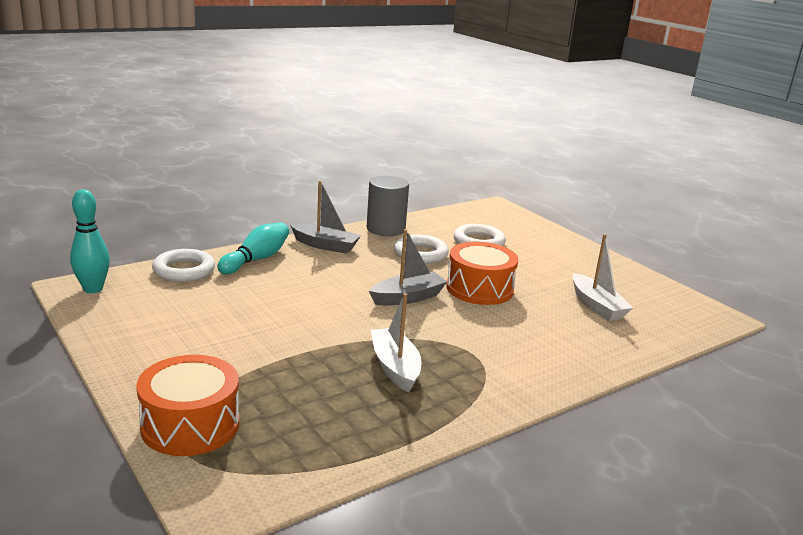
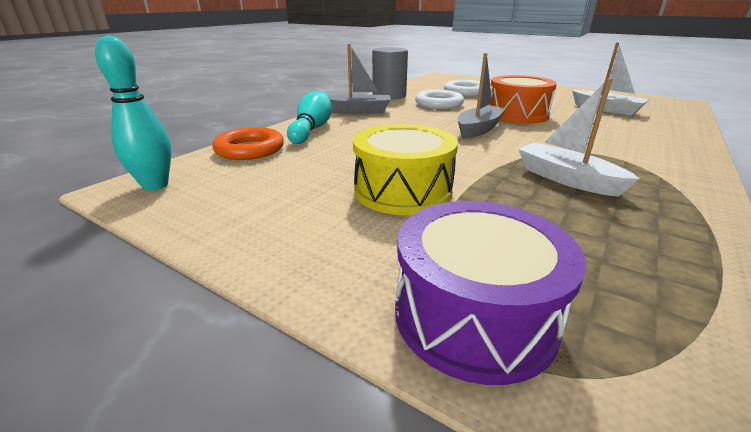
camera: 20 degrees left, 5 degrees up
(184, 270) = (250, 149): white ring -> orange ring
(190, 425) = (474, 315): orange drum -> purple drum
(252, 341) = (402, 191): none -> yellow drum

